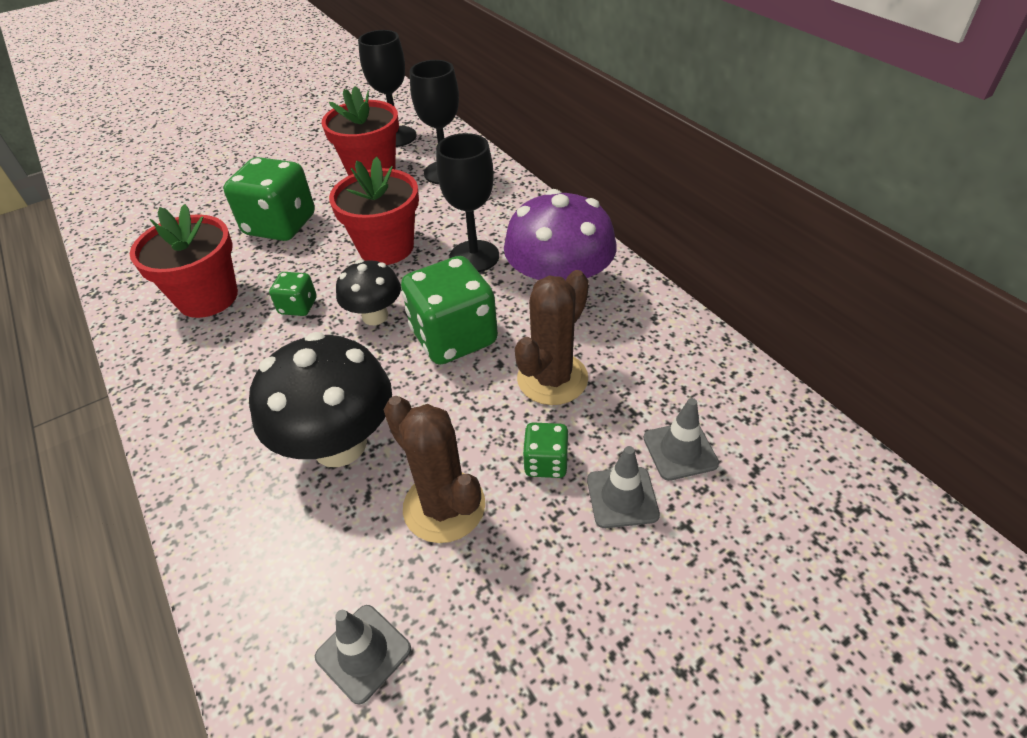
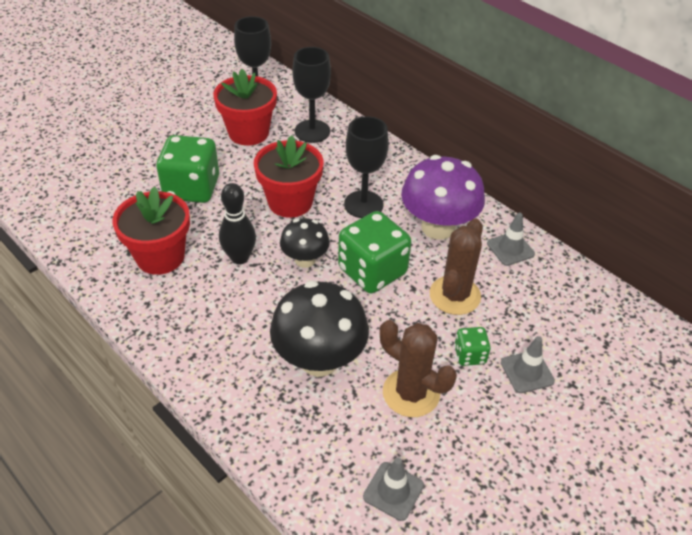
camera: 15 degrees left, 0 degrees up
(298, 306) = (239, 258): green dice -> black bowling pin
(680, 450) = (555, 336): grey traffic cone -> grey traffic cone (510, 249)

